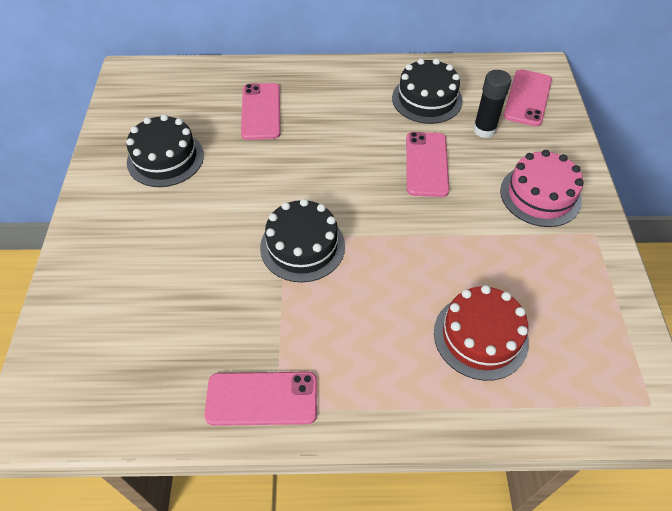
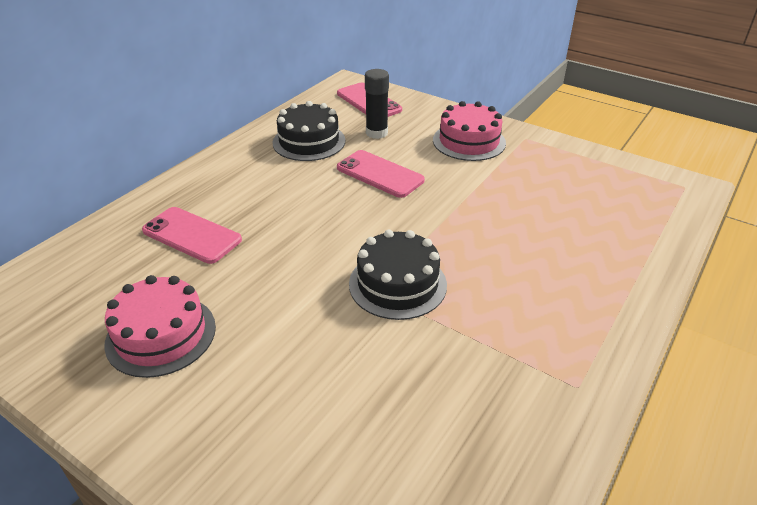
camera: 55 degrees left, 15 degrees down
(165, 158) = (161, 335): black cake -> pink cake
(262, 399) = (558, 393): pink phone -> none
(480, 336) = (579, 229): red cake -> none

